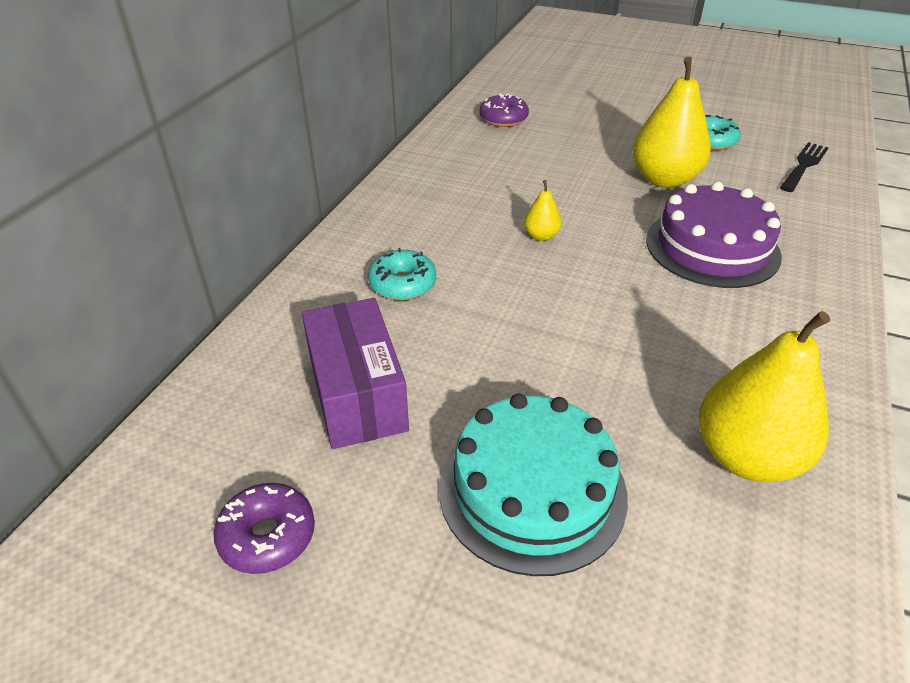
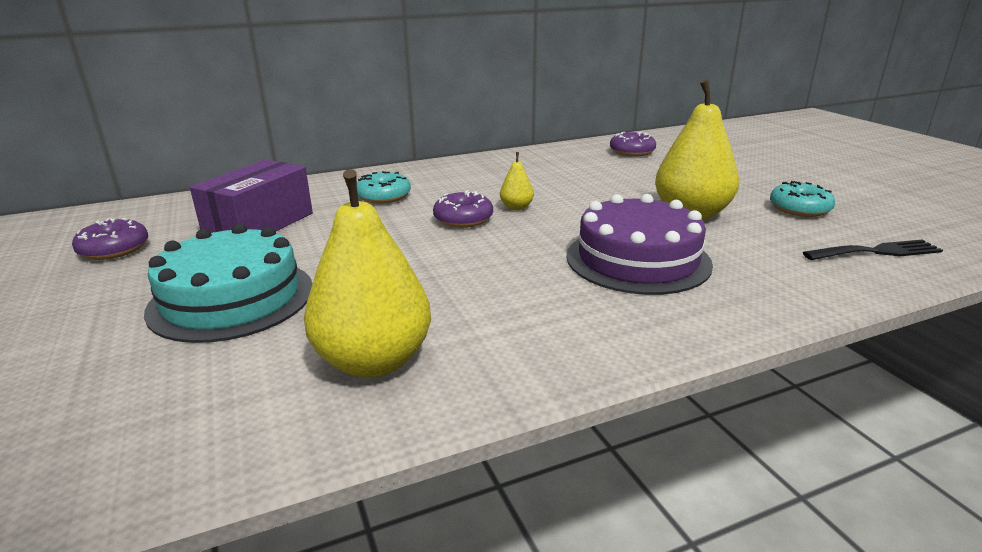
camera: 45 degrees right, 15 degrees down
(527, 273) = (463, 219): none -> purple donut

